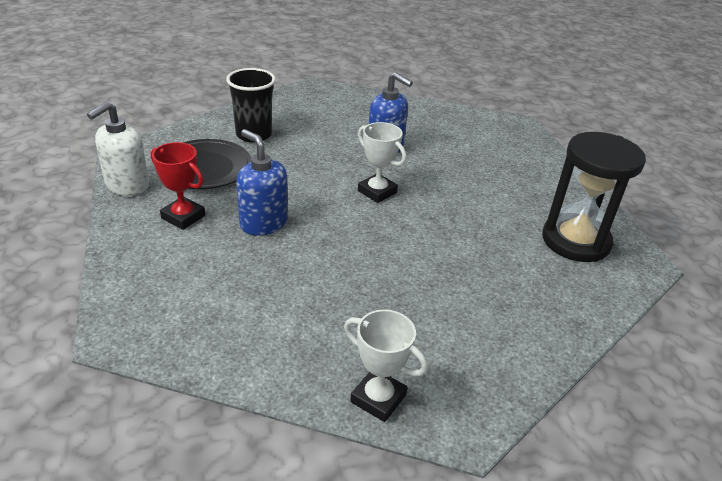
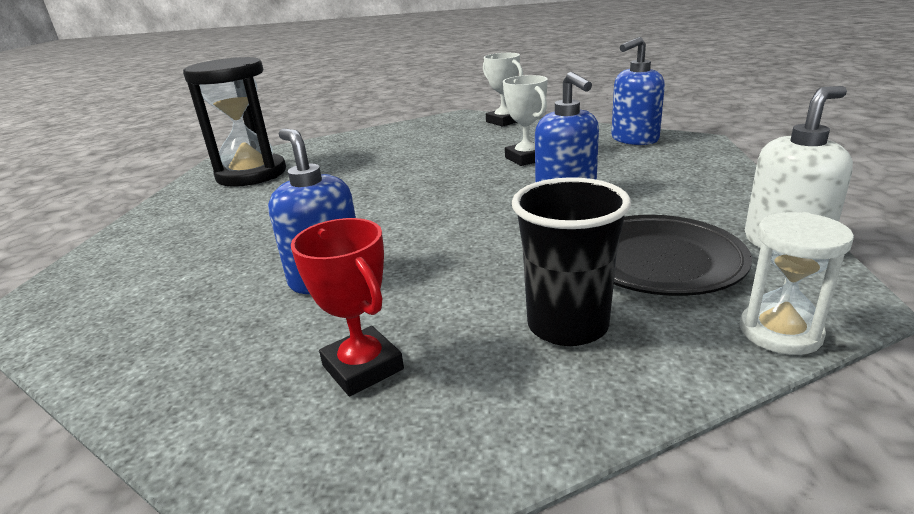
camera: 155 degrees left, 10 degrees down
(164, 138) = (780, 332): none -> white hourglass
(183, 217) = (671, 205): red trophy -> red trophy (362, 367)
(190, 336) = (634, 139): none -> blue soap dispenser
(377, 192) = (403, 219): white trophy -> white trophy (526, 158)

